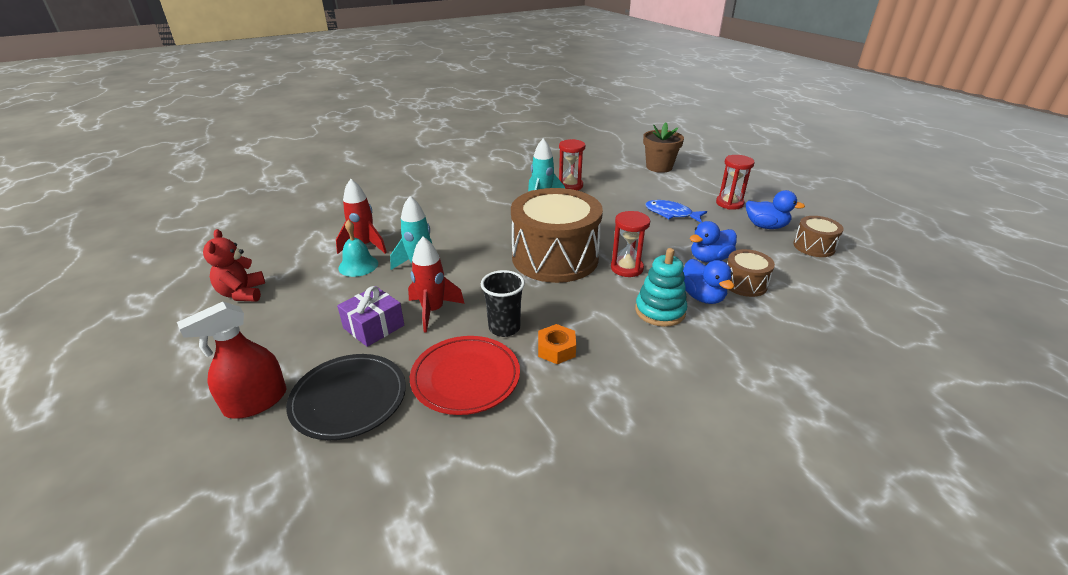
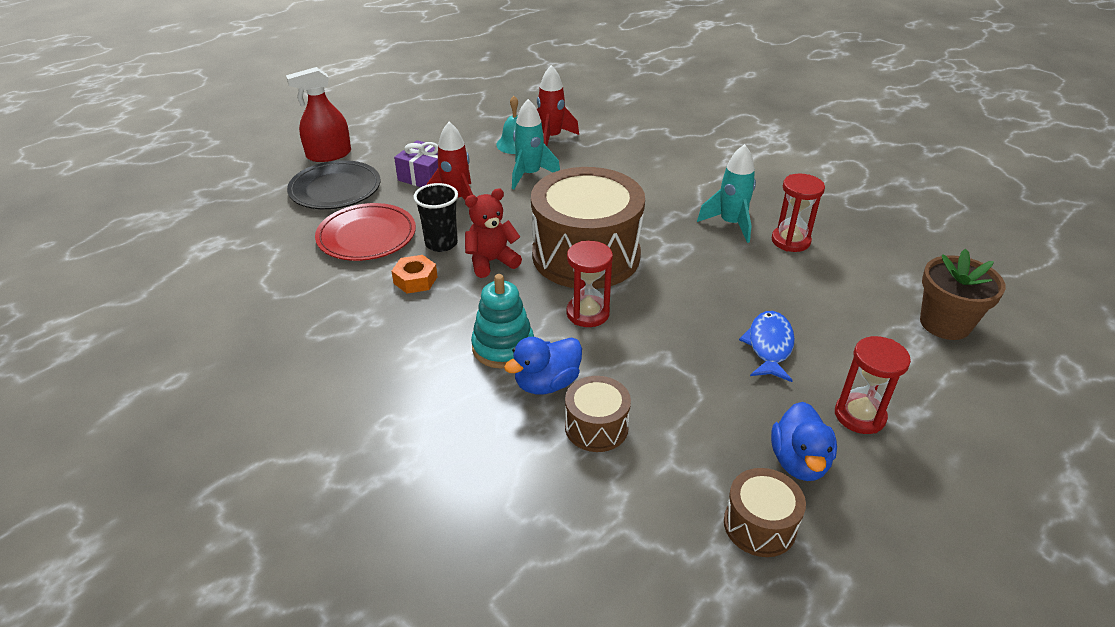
camera: 75 degrees right, 5 degrees up
(242, 293) = (453, 108): red teddy bear -> red teddy bear (491, 261)
(256, 402) = (329, 155): red spray bottle -> red spray bottle turned 60 degrees counterclockwise
(709, 259) = (649, 390): blue duck -> none

